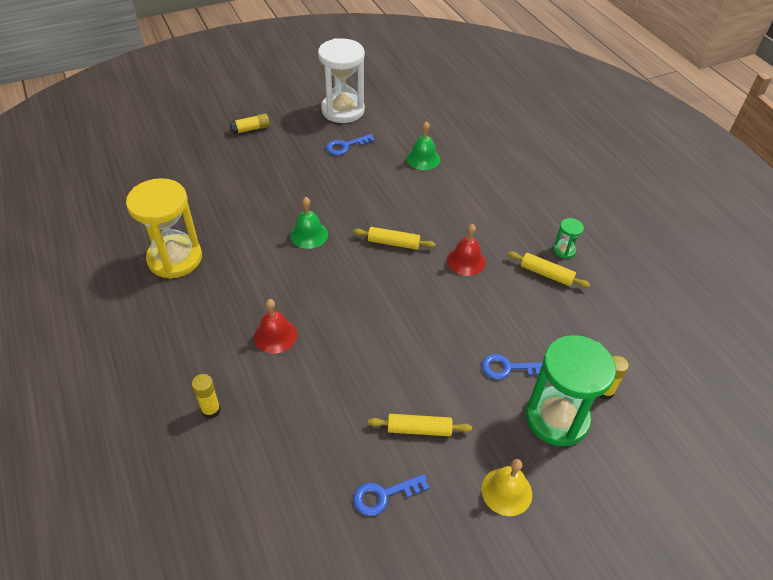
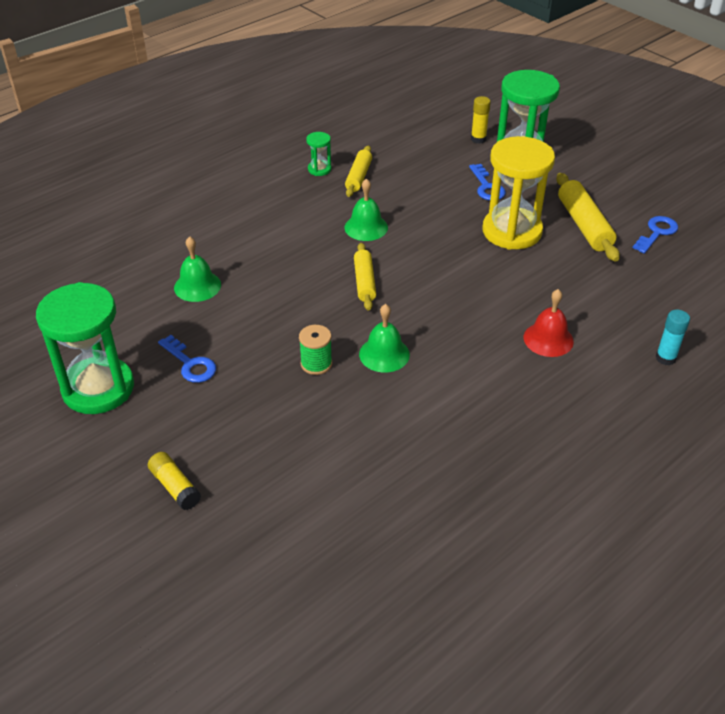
camera: 105 degrees left, 5 degrees down
(175, 258) = (491, 470): yellow hourglass -> yellow hourglass (512, 231)
(211, 410) = (665, 358): yellow glue stick -> turquoise glue stick
(317, 199) = (316, 364): none -> green spool
(343, 110) = (98, 388): white hourglass -> green hourglass
(384, 495) = (656, 233): blue key -> blue key turned 105 degrees counterclockwise
(419, 429) = (584, 225): yellow rolling pin -> yellow rolling pin, size x1.53
(466, 261) = (366, 227): red bell -> green bell
(506, 491) = (603, 176): yellow bell -> none

